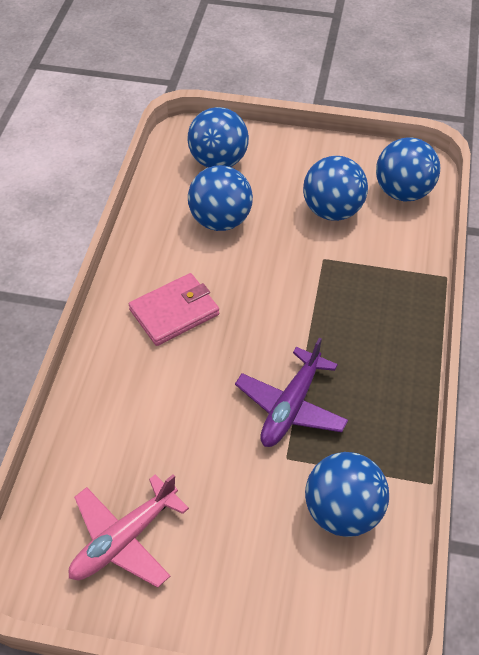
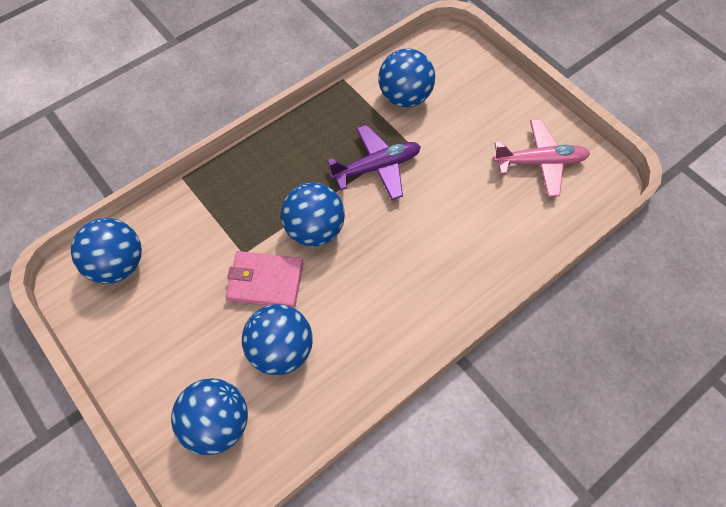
camera: 140 degrees left, 10 degrees up
(174, 312) = (392, 289): pink wallet -> pink wallet (265, 281)
(332, 211) = (188, 290): blue ball -> blue ball (315, 230)

